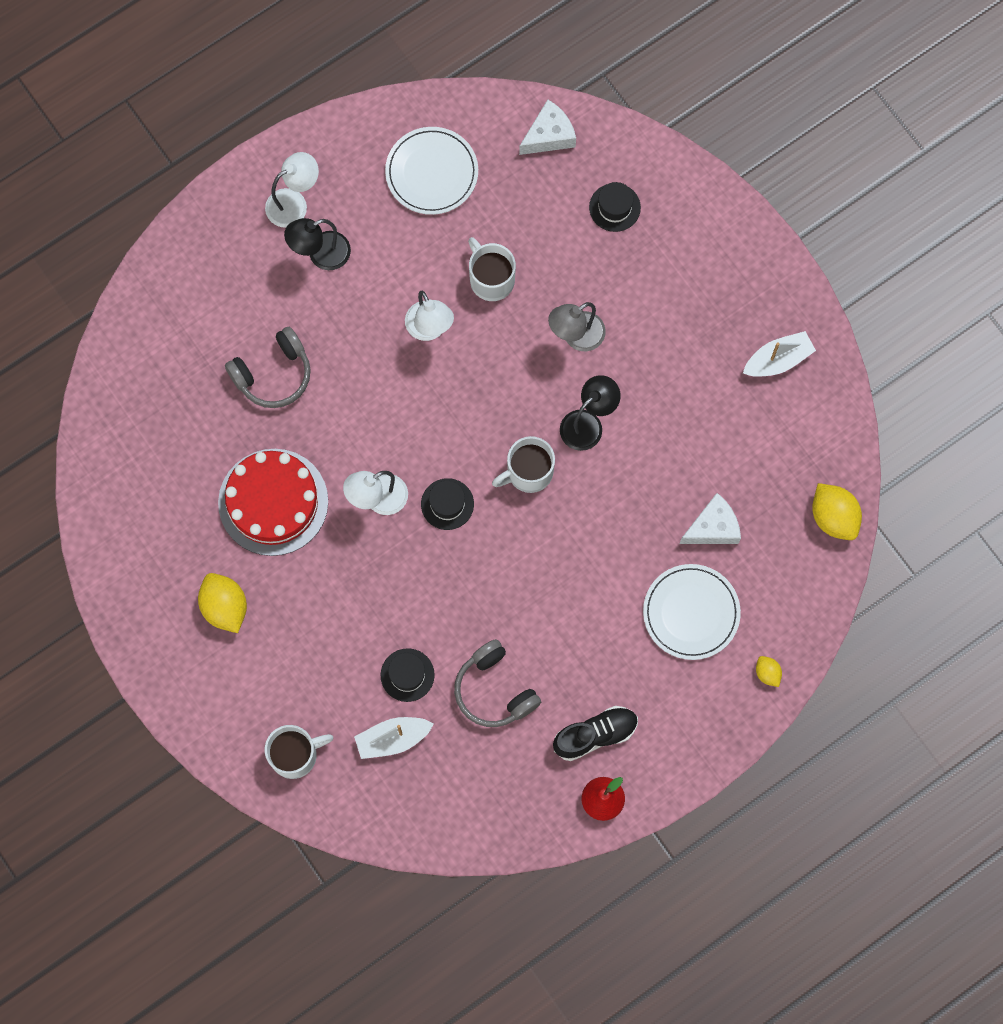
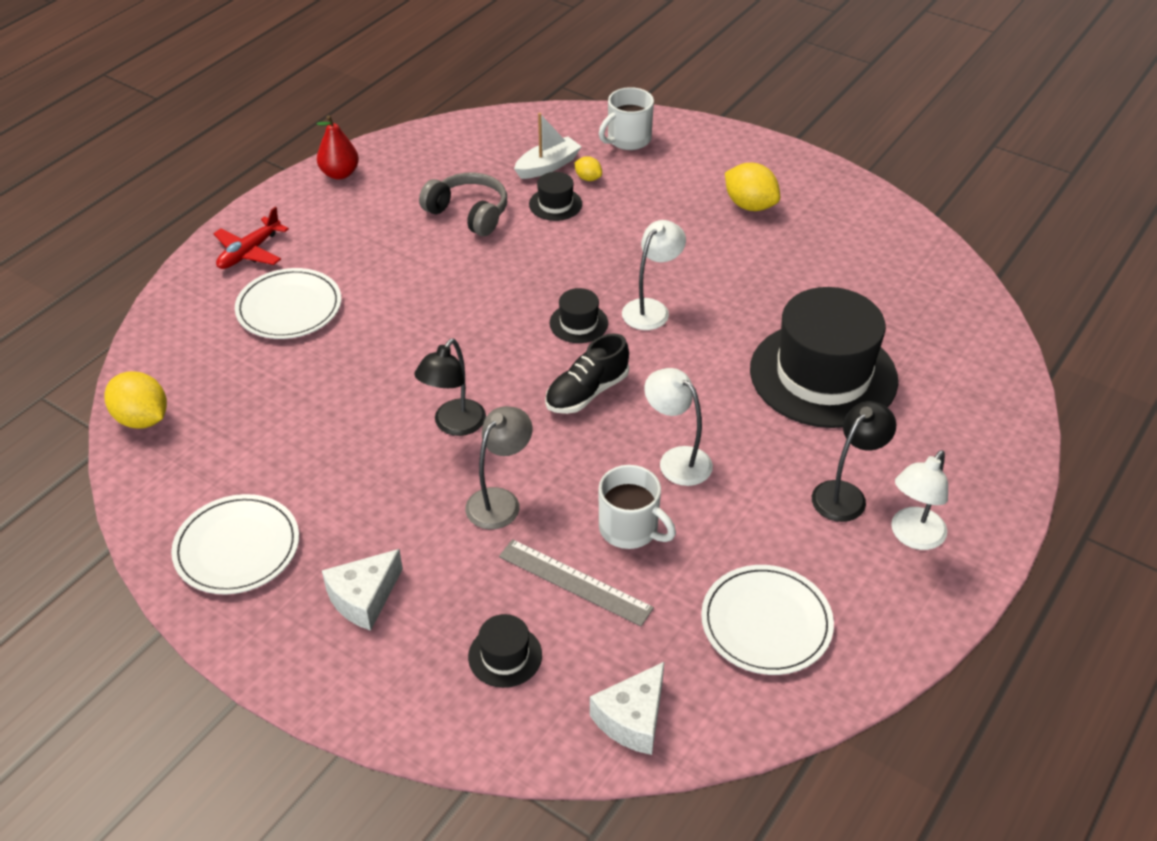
camera: 160 degrees right, 30 degrees down
(273, 374) = (823, 375): grey headphones -> black hat
(273, 502) = (754, 281): red cake -> none
(528, 472) = (504, 368): white mug -> none
(547, 248) = (575, 582): none -> grey ruler
(595, 735) = (360, 209): black shoe -> black shoe (587, 392)
(713, 527) = (282, 376): white cheese -> white cheese (364, 598)
(713, 704) = (249, 252): none -> red plane
(767, 673) = (197, 285): yellow lemon -> yellow lemon (588, 178)
(778, 360) = (237, 547): white boat -> white plate

